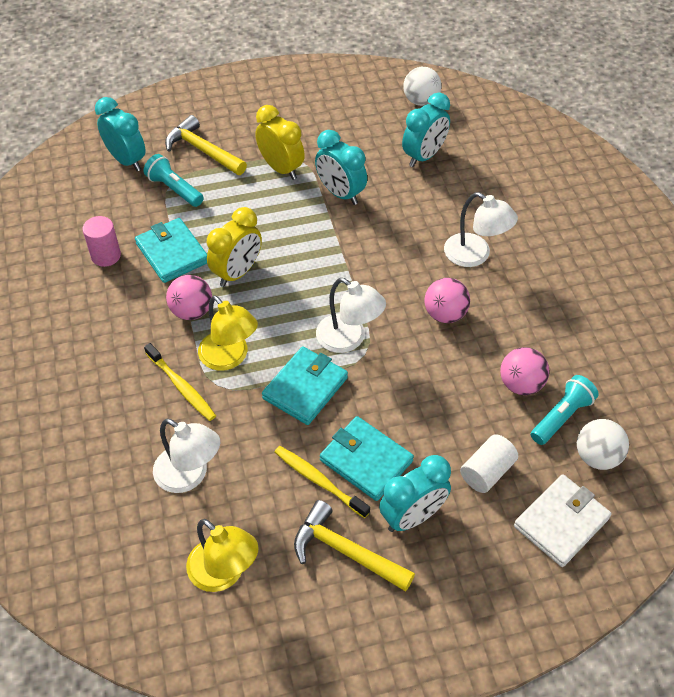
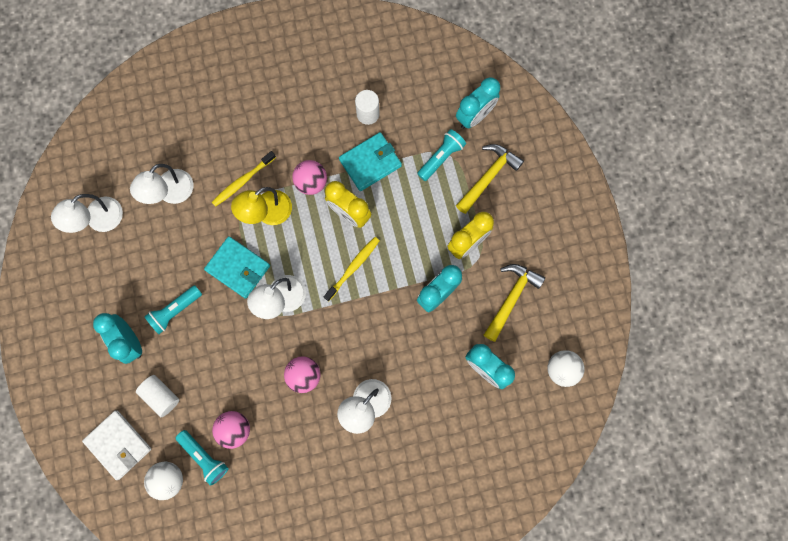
camera: 90 degrees right, 25 degrees up
(106, 256) = (368, 114): pink cylinder -> white cylinder
(224, 573) = (98, 220): yellow lamp -> white lamp
(319, 481) = (161, 278): yellow toothbrush -> yellow toothbrush (353, 267)
(346, 551) = (108, 297): yellow hammer -> yellow hammer (511, 298)
(366, 460) = (175, 311): turquoise wallet -> turquoise flashlight

